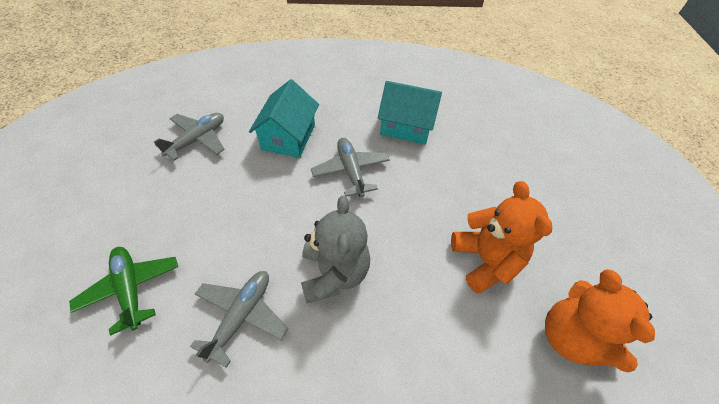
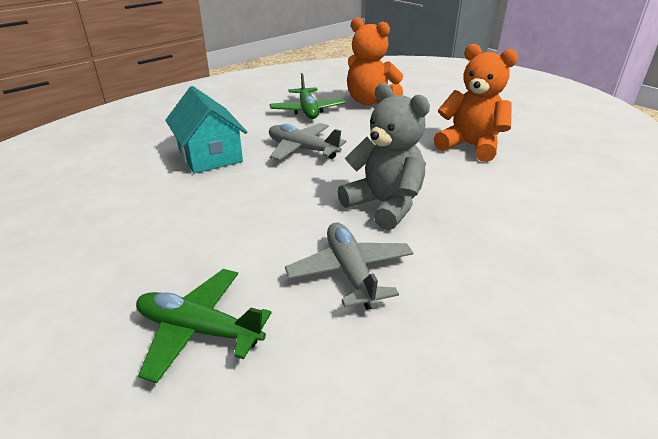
camera: 40 degrees left, 20 degrees down
(197, 140) = (104, 197): grey plane -> none
(406, 126) = (307, 110): turquoise house -> green plane
(571, 337) = (566, 152): orange teddy bear -> orange teddy bear (370, 101)

